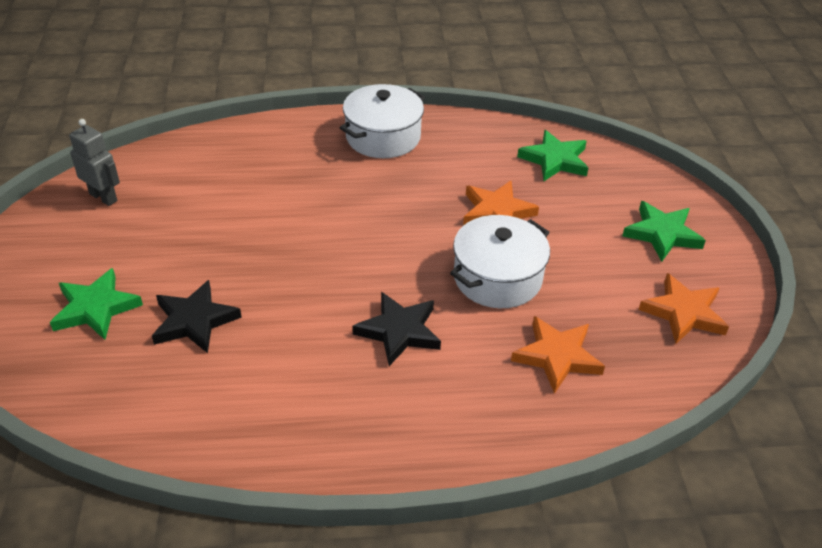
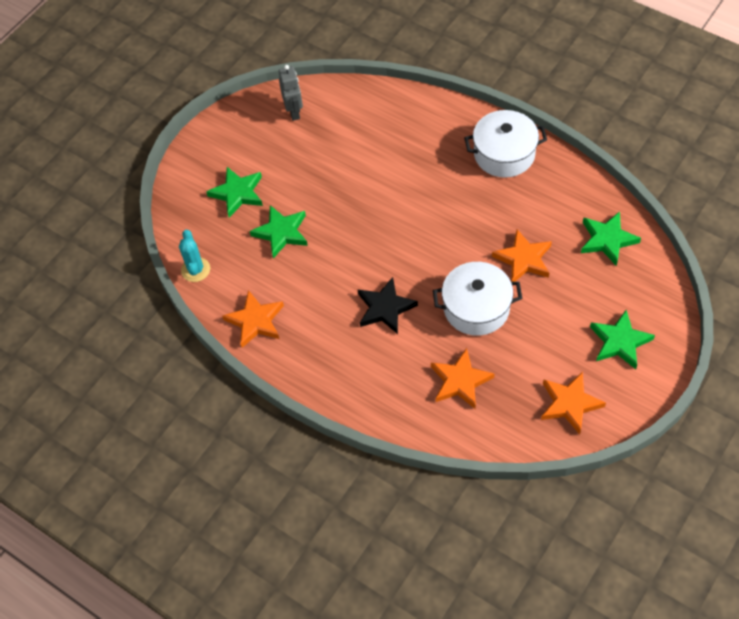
camera: 45 degrees right, 15 degrees up
(104, 423) = (195, 270): none -> turquoise cactus
(194, 321) = (281, 233): black star -> green star
(246, 436) = (255, 321): none -> orange star

